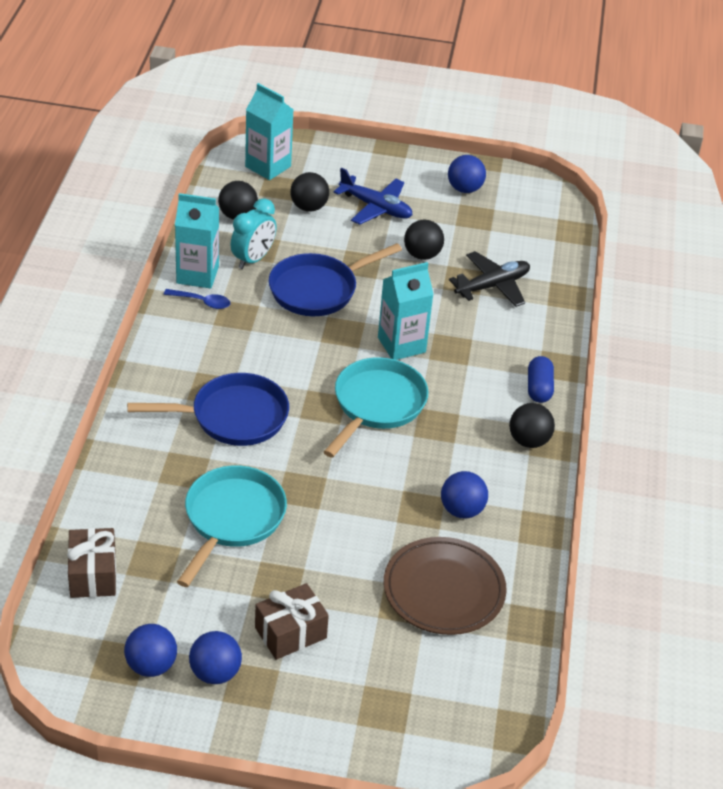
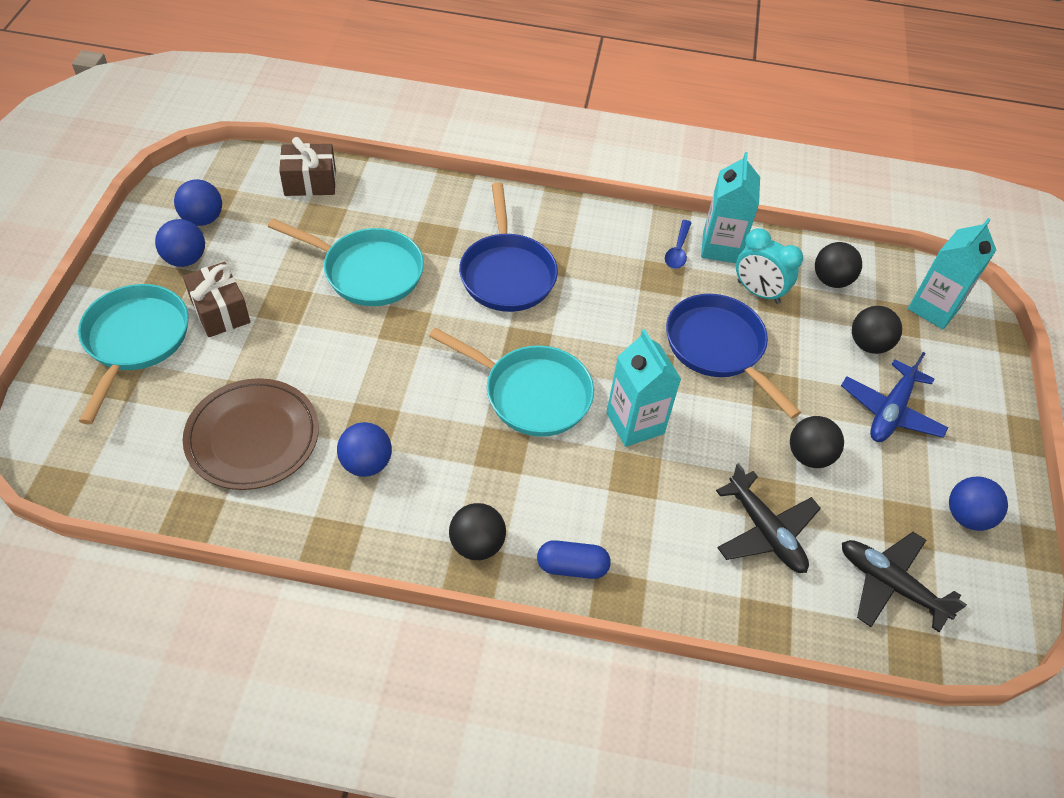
camera: 90 degrees right, 10 degrees up
(334, 699) = (135, 341): none -> turquoise pan
(525, 233) = (890, 584): none -> black plane

